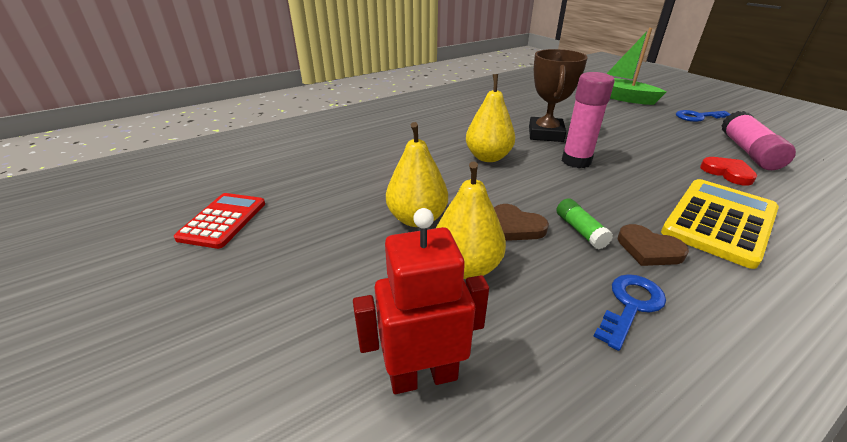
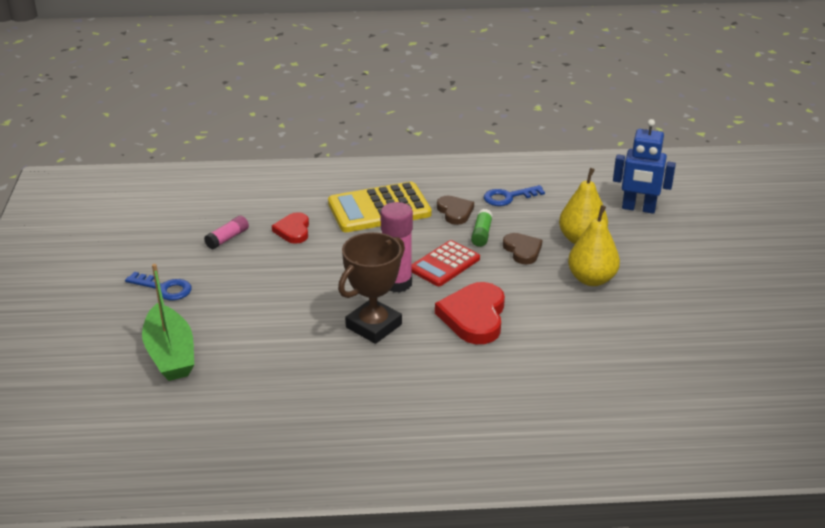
camera: 150 degrees left, 0 degrees up
(223, 220) = (752, 329): red calculator -> red calculator (444, 264)
(423, 376) = (638, 208): red robot -> blue robot
(488, 157) = (474, 317): yellow pear -> red heart
(748, 152) = (227, 238): pink glue stick -> pink glue stick, size x0.55

